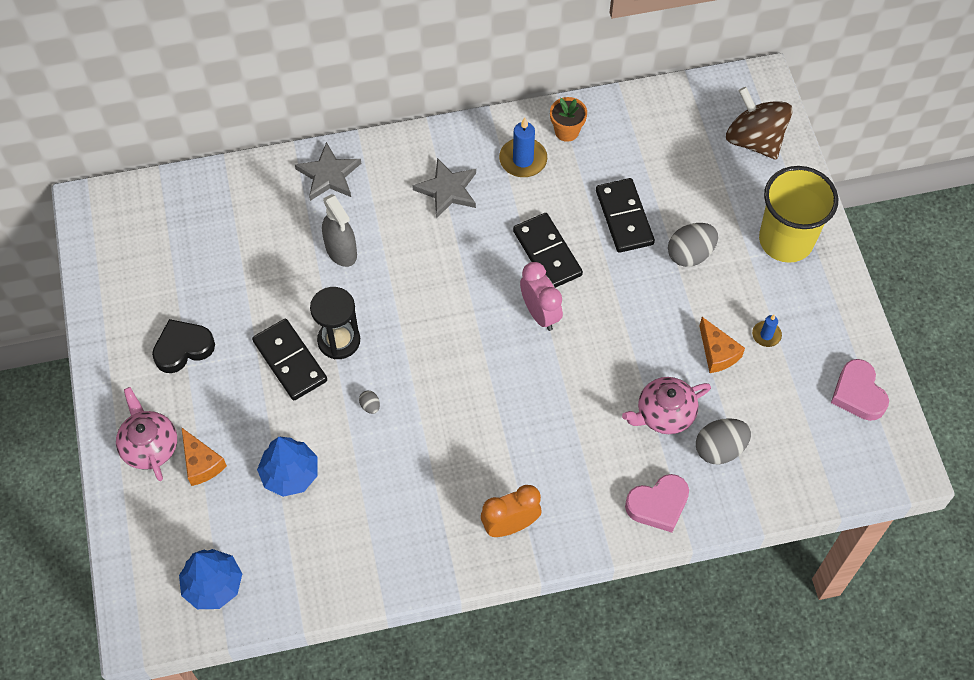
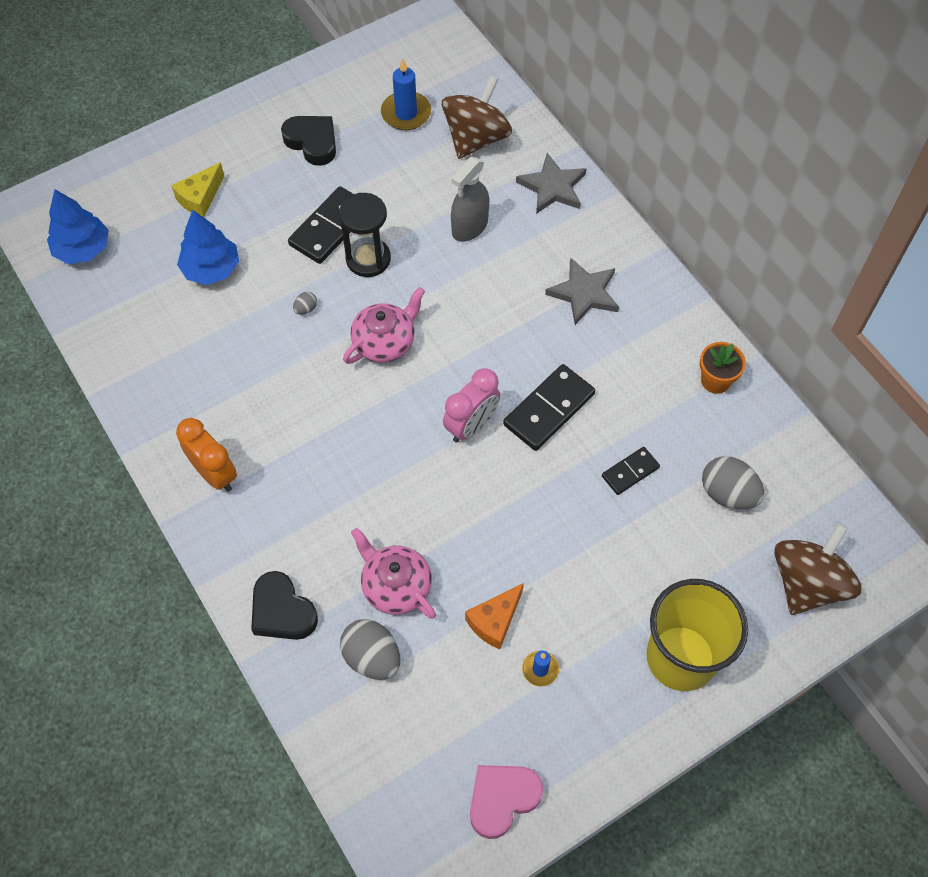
camera: 70 degrees right, 0 degrees up
(149, 445) = (205, 154): pink teapot -> pink teapot (385, 342)
(201, 463) = (200, 198): orange cheese -> yellow cheese
(246, 215) = (476, 138): none -> brown spinning top
(523, 160) = (656, 350): blue candle -> blue candle (406, 113)
(624, 217) = (630, 472): black domino -> black domino, size x0.58
(658, 505) = (282, 611): pink heart -> black heart
(690, 254) = (613, 555): grey egg -> grey egg (728, 493)

